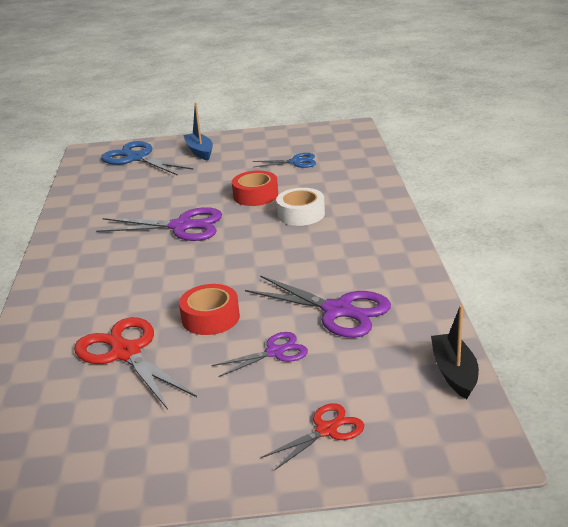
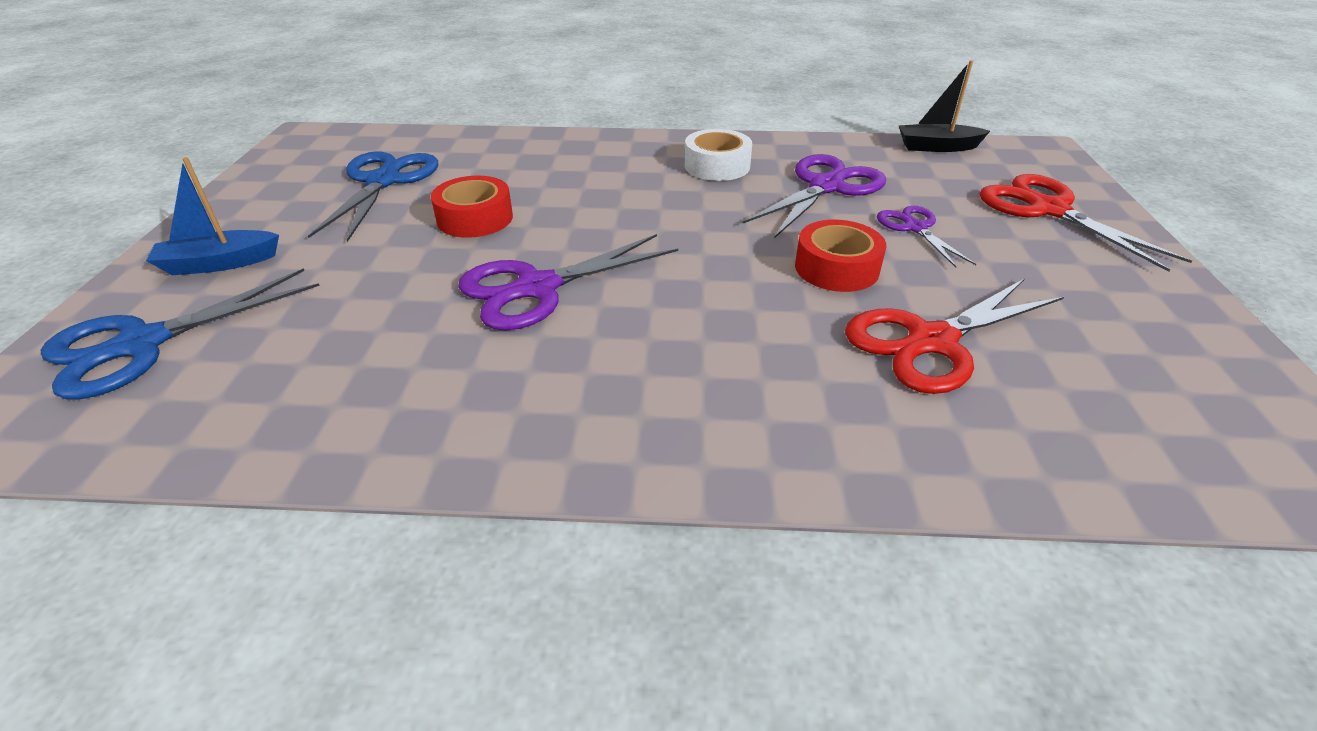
camera: 85 degrees left, 10 degrees up
(181, 226) = (538, 288): purple scissors -> purple scissors turned 135 degrees counterclockwise
(295, 162) = (383, 181): blue scissors -> blue scissors, size x1.71
(301, 214) = (567, 190): white tape -> white tape (717, 166)
(326, 430) = (1048, 210): red scissors -> red scissors, size x1.71

